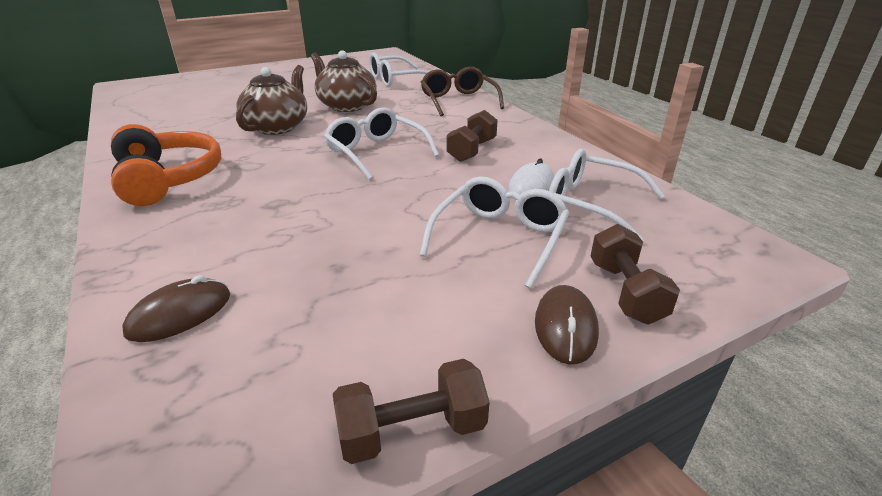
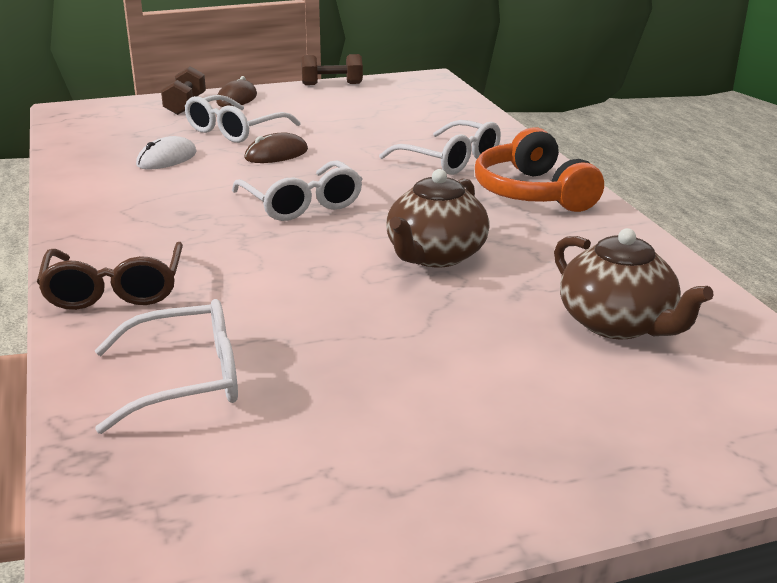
camera: 170 degrees left, 5 degrees down
(180, 314) = (452, 116): brown mouse -> brown mouse (276, 154)
(346, 106) = (322, 295): brown teapot -> brown teapot (617, 324)
(472, 150) = (186, 197): brown dumbbell -> none
(591, 204) = (135, 143): white glasses -> white glasses (450, 160)

